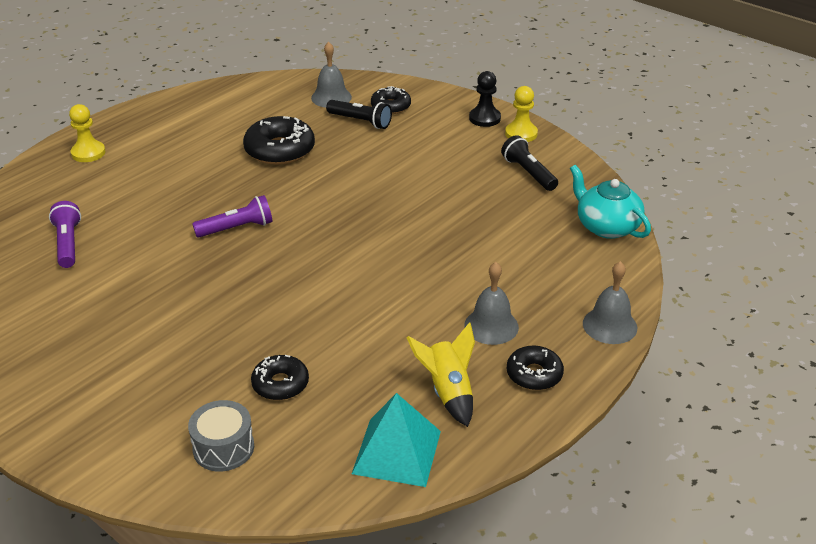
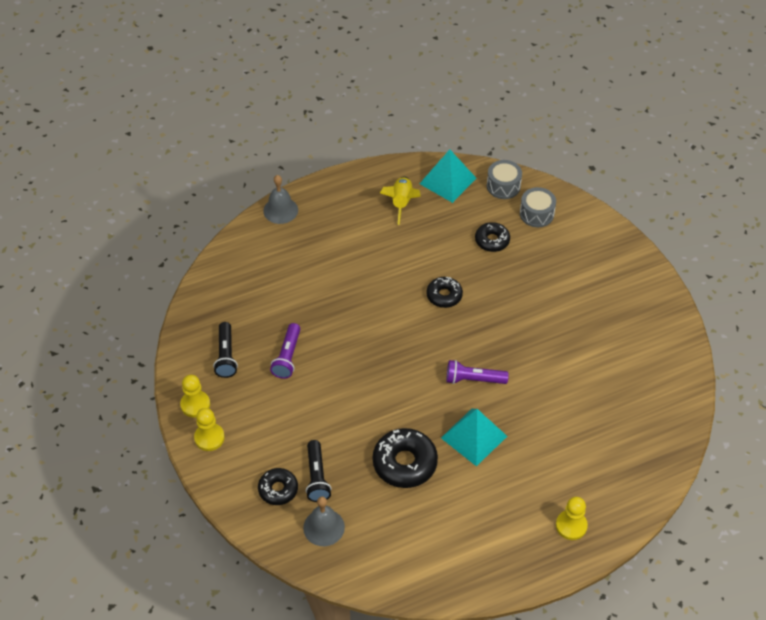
camera: 155 degrees left, 15 degrees up
(68, 244) = (602, 410): purple flashlight -> purple flashlight (287, 357)
(215, 185) = (474, 437): none -> turquoise pyramid
(298, 476) = (503, 186): none -> grey drum
(360, 121) = (317, 477): black flashlight -> black flashlight turned 150 degrees counterclockwise
(484, 118) = (209, 438): black pawn -> yellow pawn
(491, 326) = (349, 235): grey bell -> none
(534, 374) = (347, 196): black donut -> black donut (444, 295)
(606, 226) = (216, 283): turquoise teapot -> none

